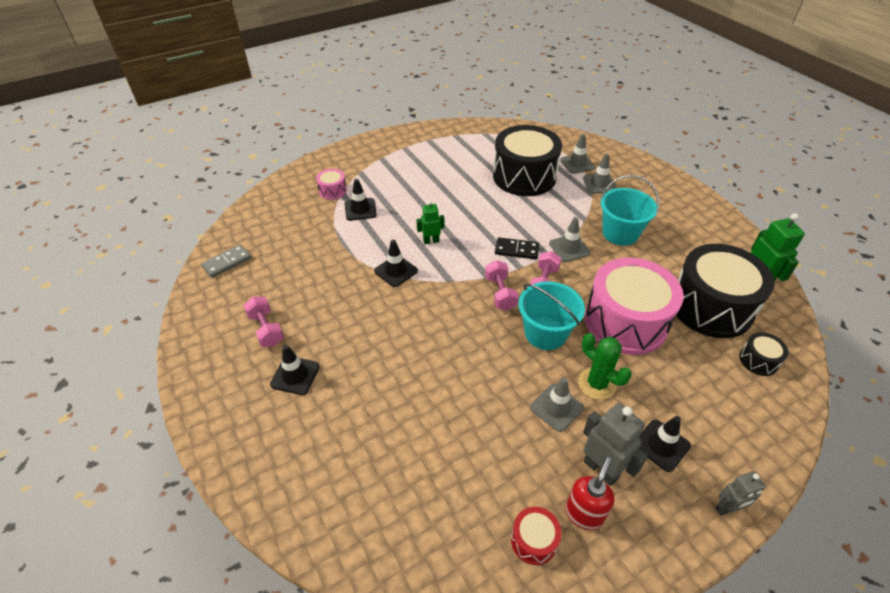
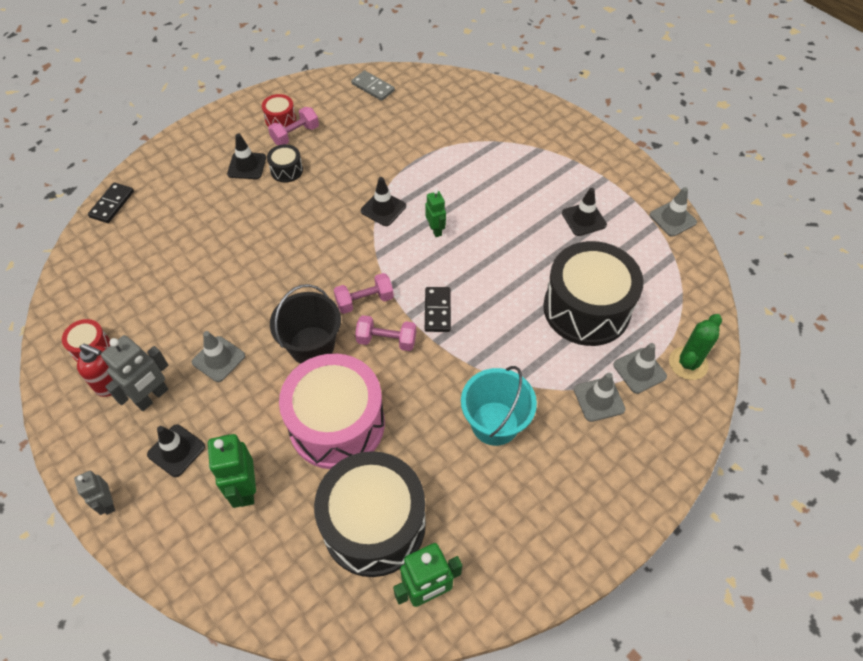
camera: 80 degrees right, 10 degrees up
(234, 341) = (280, 119): none -> red drum
(304, 528) = (112, 204): none -> black domino
(332, 191) = (499, 133): pink drum -> none
(360, 209) = (473, 162): black traffic cone -> black traffic cone (584, 219)
(545, 333) = (312, 346): turquoise bucket -> black bucket
(569, 248) = (452, 364): grey traffic cone -> grey traffic cone (672, 219)
(597, 384) = (248, 394): green cactus -> green cactus (688, 363)
(694, 389) = (245, 489): none -> green robot
(758, 360) = (290, 569): black drum -> black drum (286, 170)

